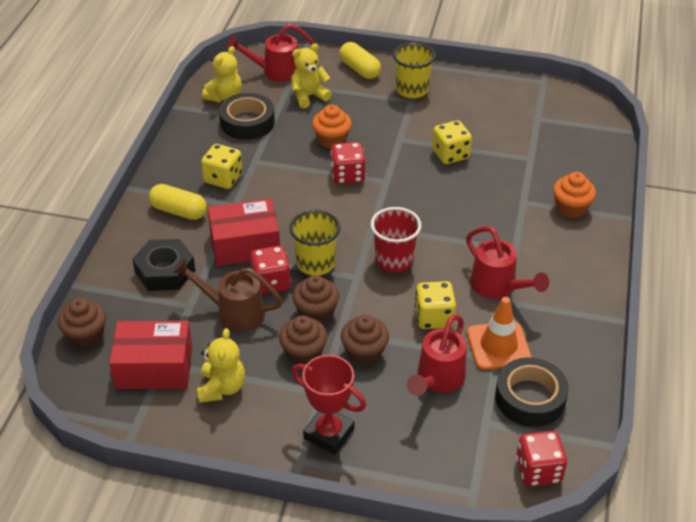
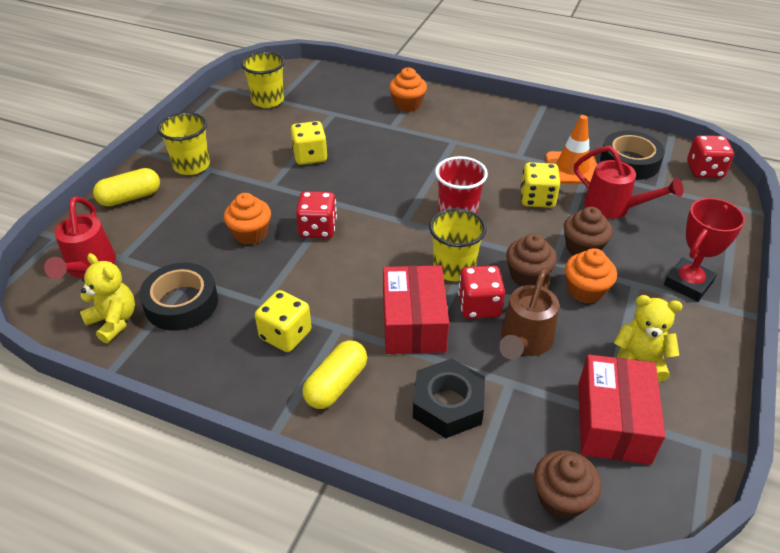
camera: 80 degrees left, 0 degrees up
(303, 353) = (585, 290): brown cupcake -> orange cupcake
(309, 96) = (158, 243): yellow teddy bear -> none
(497, 286) = (500, 157): red watering can -> none
(534, 112) = (268, 100): none -> yellow cup

